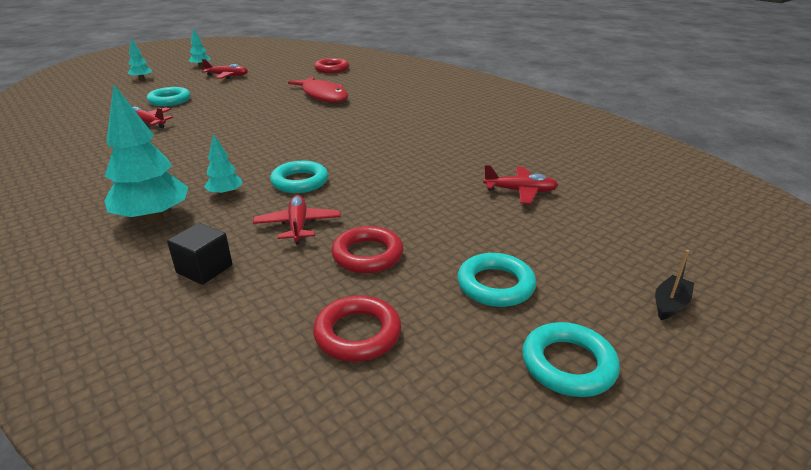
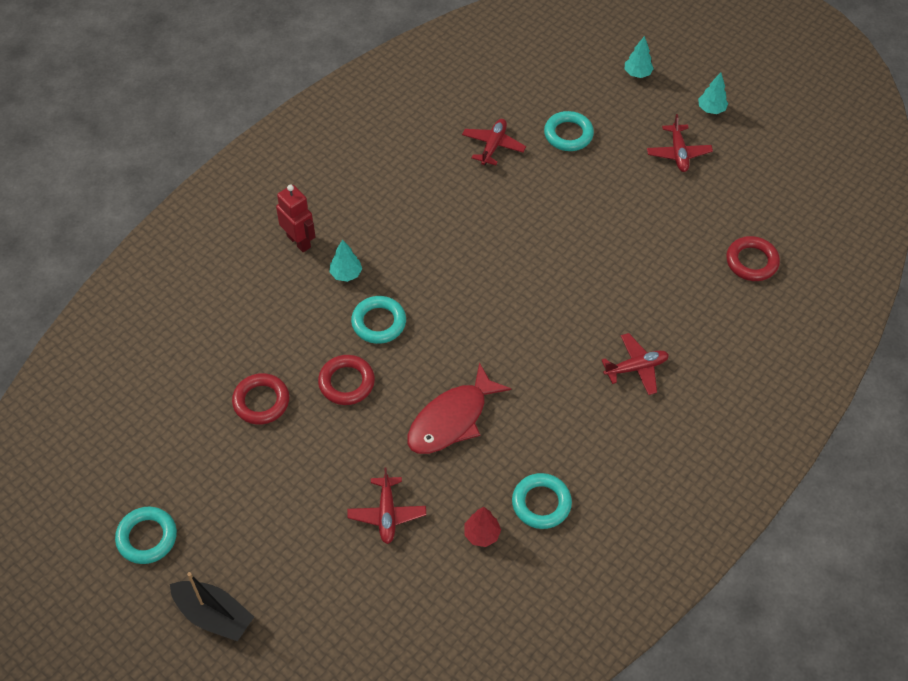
camera: 80 degrees right, 25 degrees up
(153, 218) = (299, 241): turquoise tree -> red robot
(204, 269) = (233, 302): black cube -> none
(298, 225) = (299, 343): red plane -> red plane (636, 368)
(323, 95) = (629, 280): red fish -> red fish (452, 419)
(357, 333) = (170, 413): red ring -> red ring (346, 382)
(495, 285) = (228, 493): turquoise ring -> turquoise ring (541, 503)
(538, 155) = (481, 534): none -> red tree
(670, 304) = (213, 615): black boat -> black boat, size x1.78

